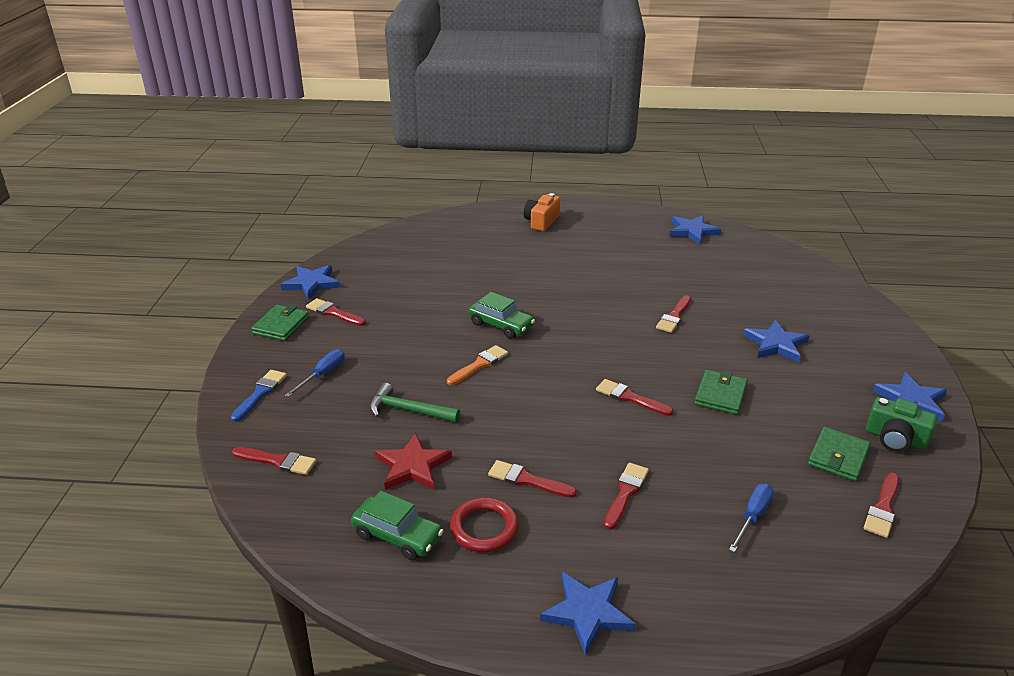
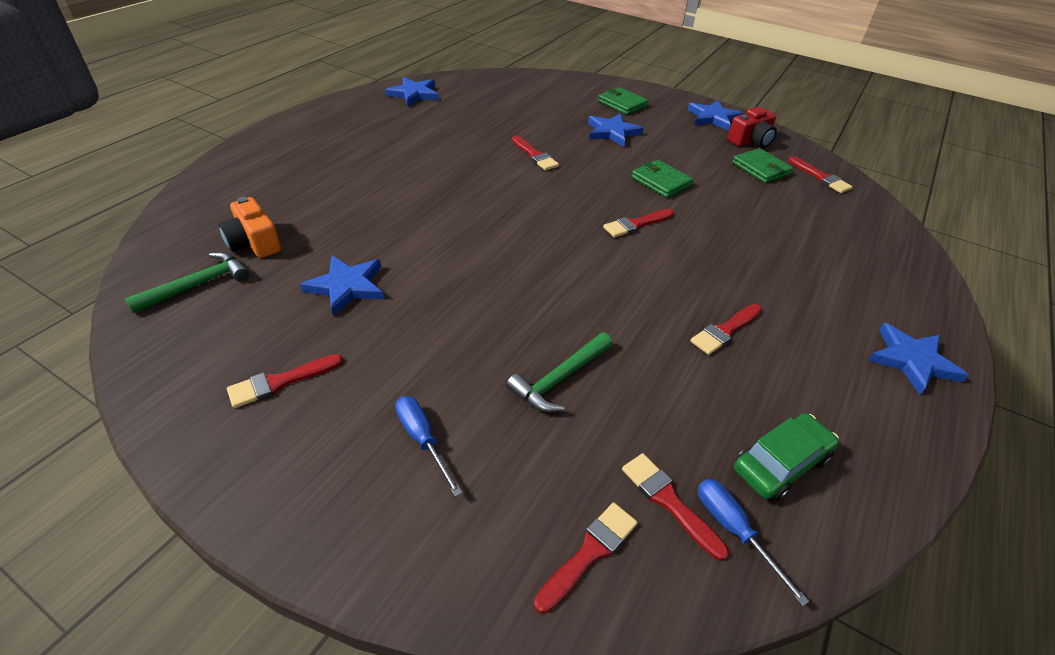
camera: 65 degrees left, 10 degrees up
(260, 393) = (410, 532): blue brush -> none
(281, 325) = (250, 453): green wallet -> green wallet (622, 104)
(312, 283) = (173, 382): blue star -> blue star (347, 286)
(386, 255) = (197, 285): none -> green hammer
(412, 466) = (665, 410): red star -> none
(479, 365) = (514, 293): orange brush -> none
(484, 528) = (787, 387): red ring -> none
(501, 325) = (454, 252): green car -> none
(541, 222) = (285, 153): orange camera -> orange camera (254, 243)
(625, 493) = (765, 279): red brush -> red brush (668, 501)
(753, 516) = (814, 230): blue screwdriver -> blue screwdriver (733, 530)
(895, 439) = (751, 141): green camera -> red camera

